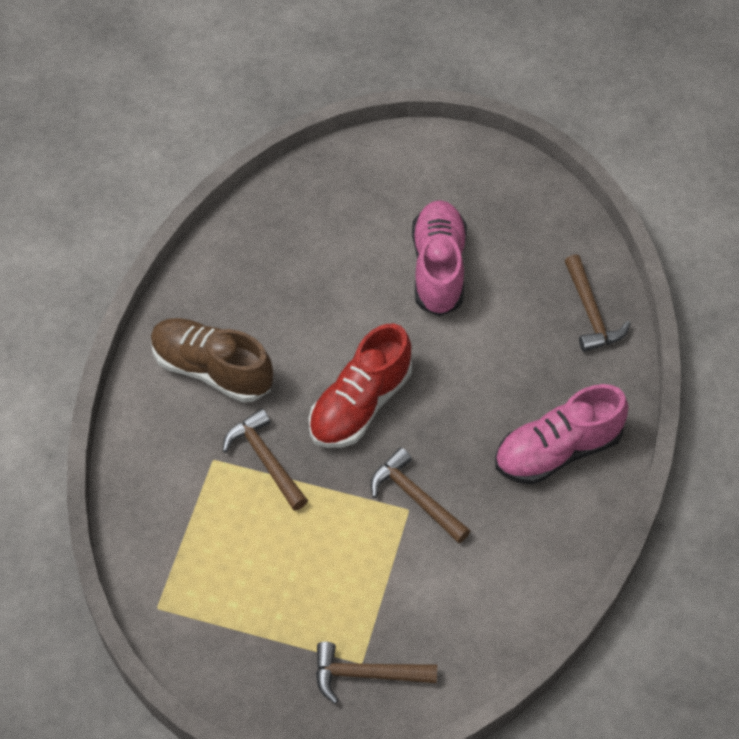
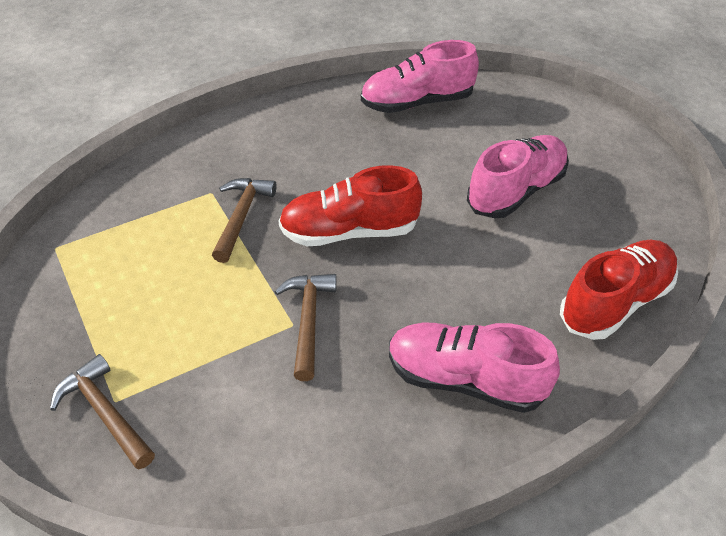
camera: 45 degrees right, 10 degrees down
(212, 370) = (281, 145): brown shoe -> none
(271, 237) = (417, 102): none -> pink shoe
(591, 313) = (615, 302): brown hammer -> red shoe

